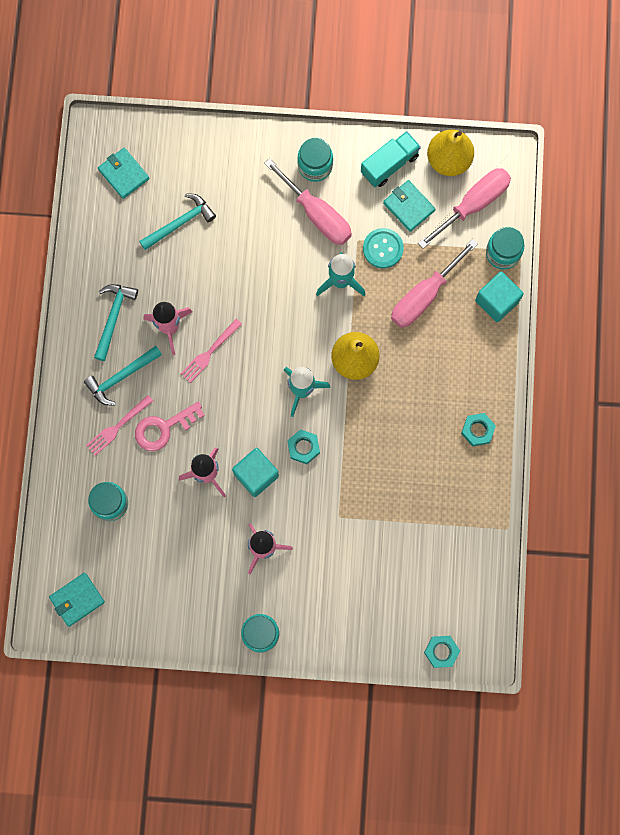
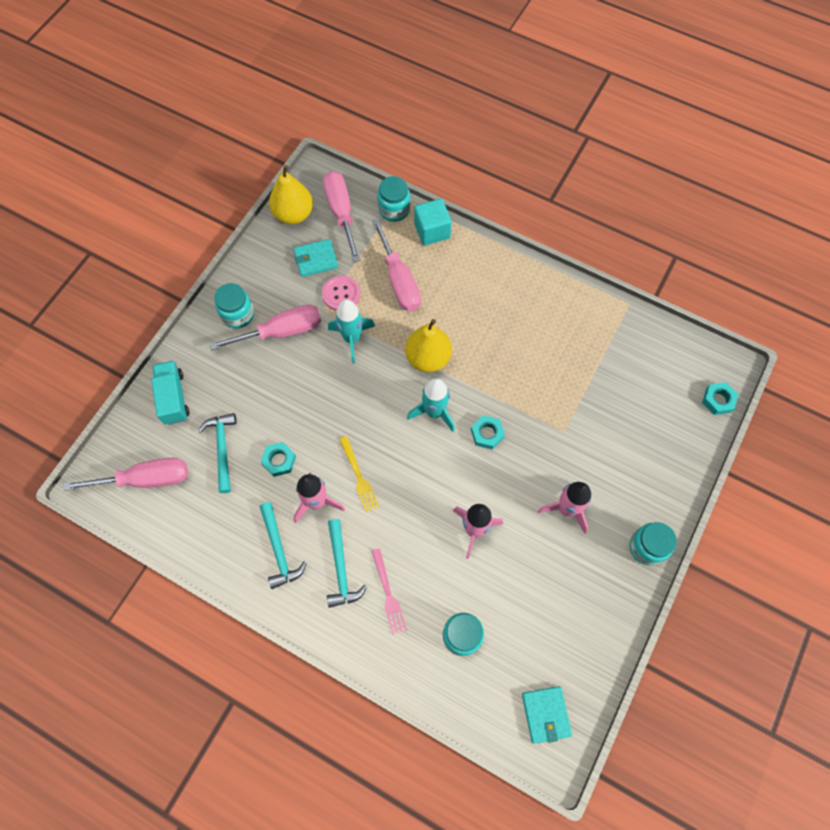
camera: 65 degrees left, 10 degrees down
(113, 317) = (279, 550): turquoise hammer -> turquoise hammer turned 150 degrees counterclockwise
(124, 174) = (146, 479): turquoise wallet -> pink screwdriver
(164, 428) = (410, 550): pink key -> none
(210, 352) = (359, 476): pink fork -> yellow fork
(256, 475) = (494, 486): turquoise cube -> none
(383, 248) = (341, 294): turquoise button -> pink button
(389, 164) = (271, 258): turquoise truck -> turquoise truck (173, 398)
(477, 430) = (535, 290): turquoise nut -> turquoise nut (279, 460)

